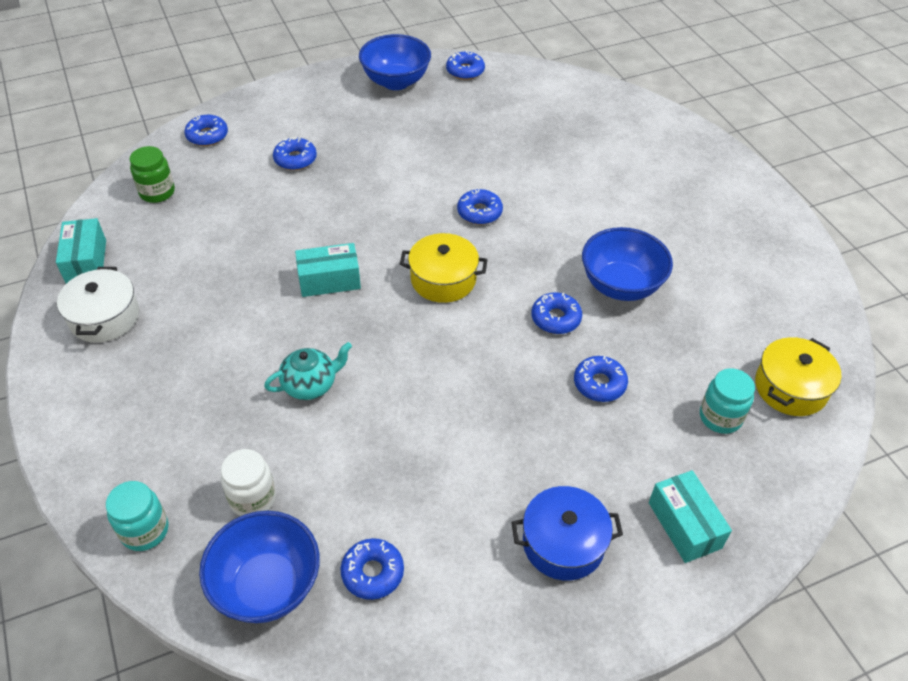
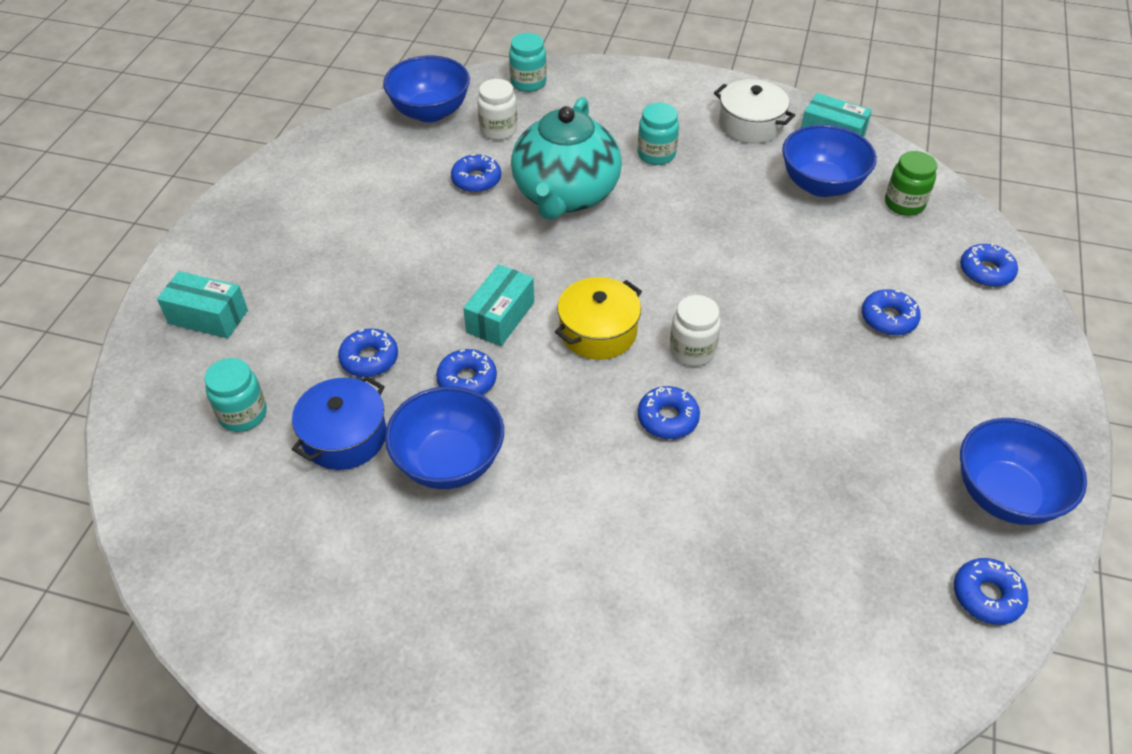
camera: 130 degrees right, 0 degrees up
(166, 241) = (821, 185): none -> blue bowl
(200, 356) = (656, 154): none -> turquoise jar
(310, 384) = (565, 195): turquoise teapot -> turquoise teapot, size x2.06
(329, 280) = (672, 257): turquoise box -> turquoise box (500, 317)
(372, 572) = (382, 154): blue donut -> blue donut (476, 180)
(413, 228) = (692, 350): none -> white jar
(563, 543) = (284, 246): blue pot -> blue pot (344, 436)
(790, 388) = (197, 495): yellow pot -> none

